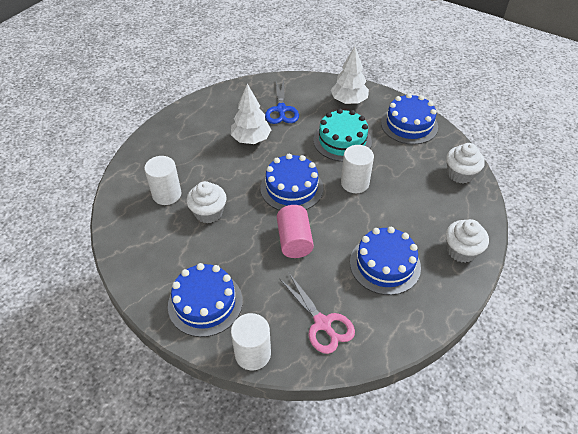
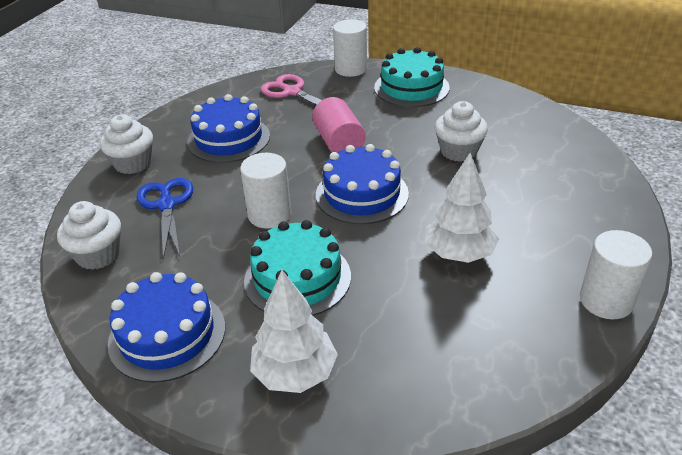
camera: 170 degrees right, 10 degrees down
(167, 194) = (528, 160): white cylinder -> white cylinder (606, 301)
(205, 303) = (411, 87): blue cake -> turquoise cake
(281, 110) = (432, 323): blue scissors -> blue scissors (166, 205)

